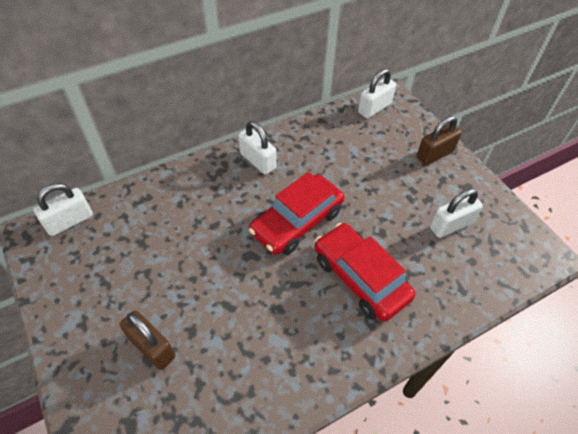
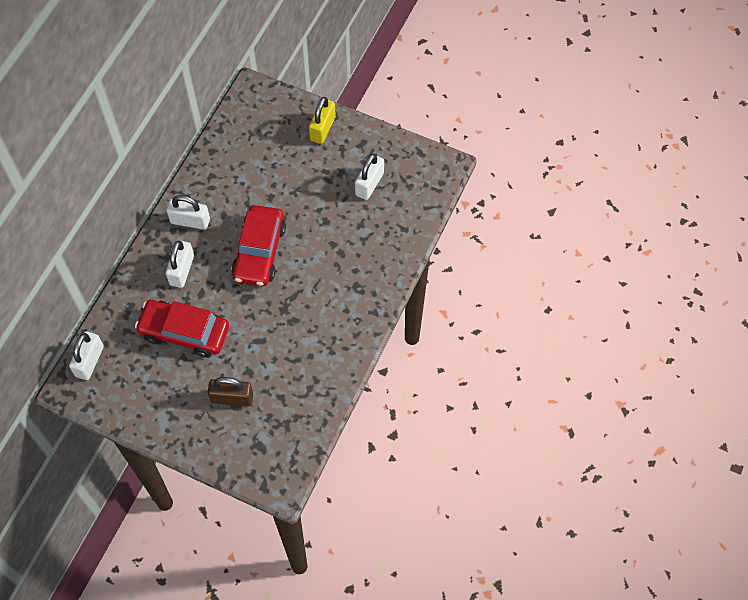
camera: 35 degrees left, 10 degrees up
(360, 278) = (332, 264): red car -> red car (184, 332)
(374, 108) = (247, 112): white padlock -> white padlock (182, 270)
(434, 154) = (322, 128): brown padlock -> yellow padlock

